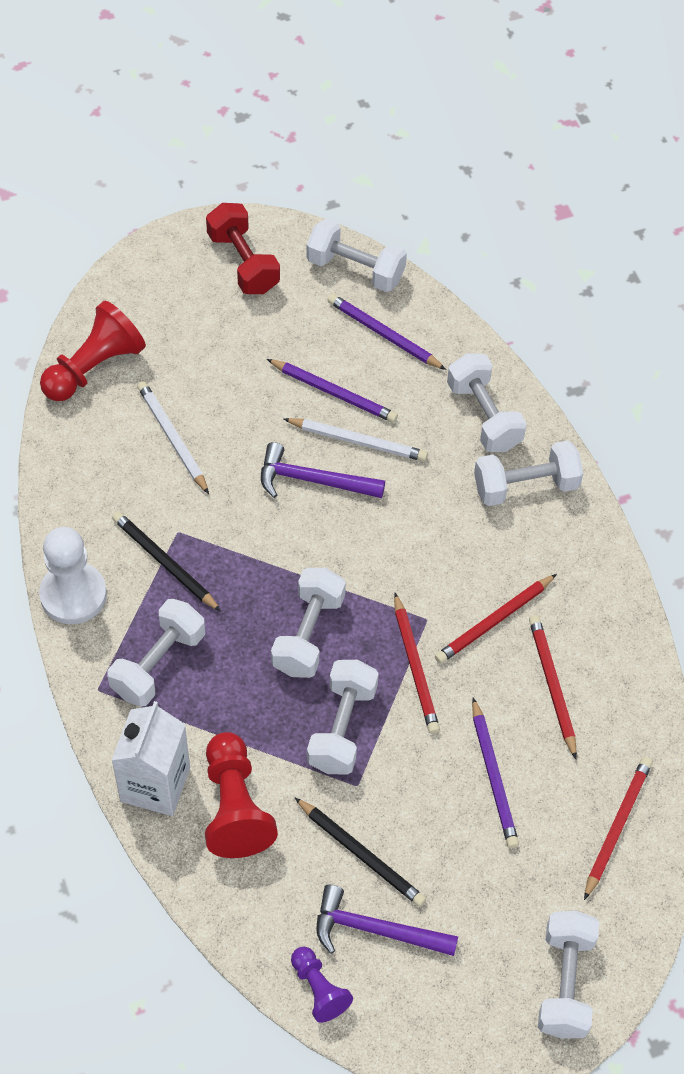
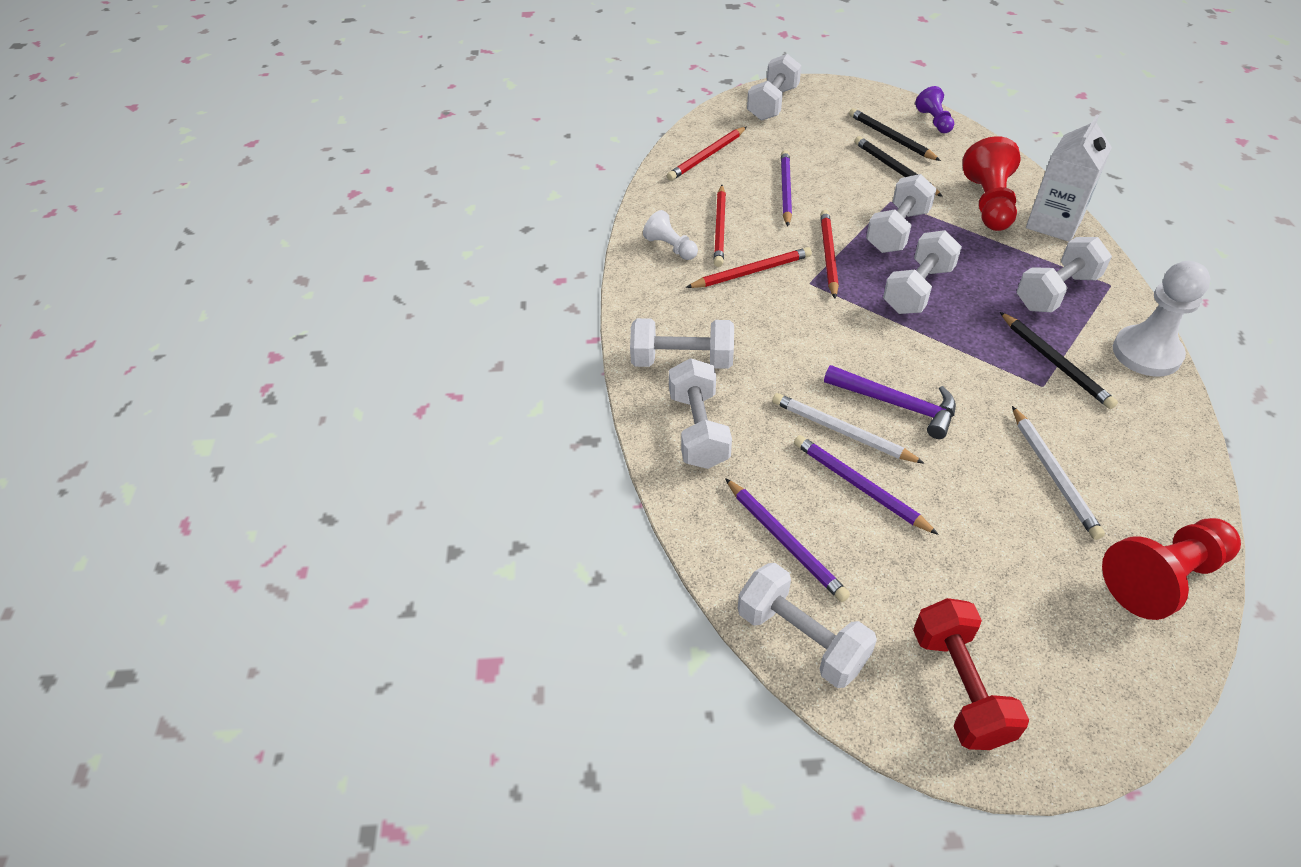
camera: 160 degrees left, 10 degrees down
(375, 930) = (891, 138): purple hammer -> black pencil
(597, 640) = (671, 247): none -> white pawn

